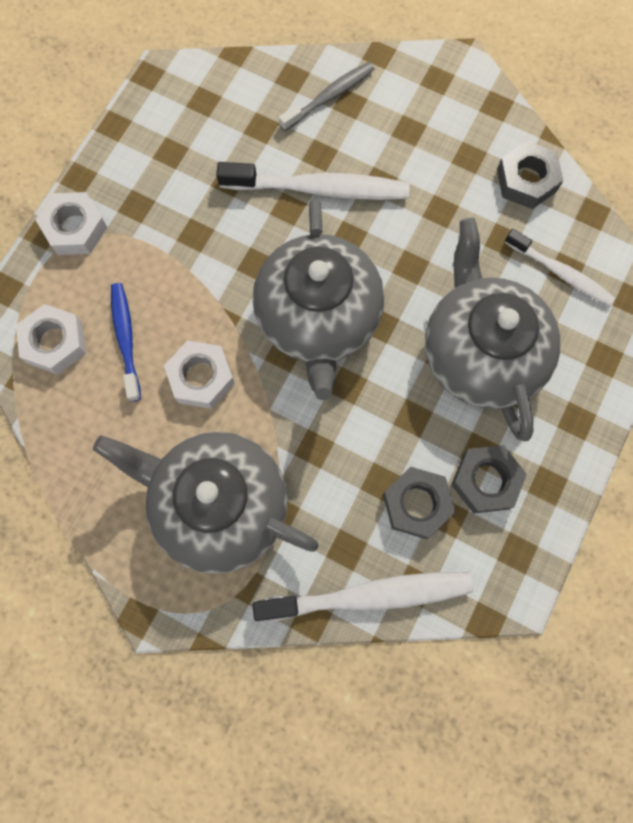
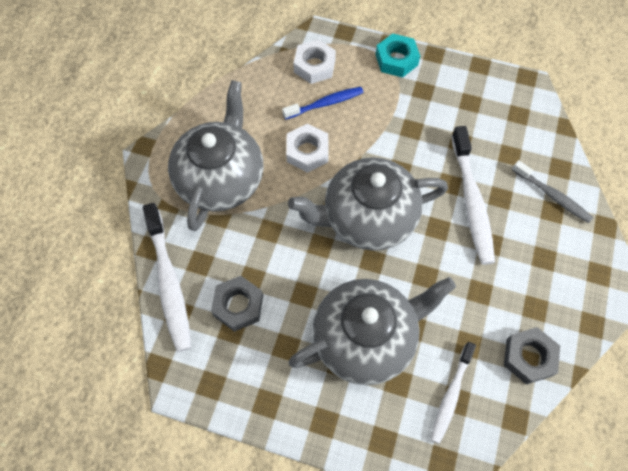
camera: 80 degrees right, 10 degrees down
(75, 228) = (396, 60): white nut -> turquoise nut
(485, 481) = (263, 354): grey nut -> none

